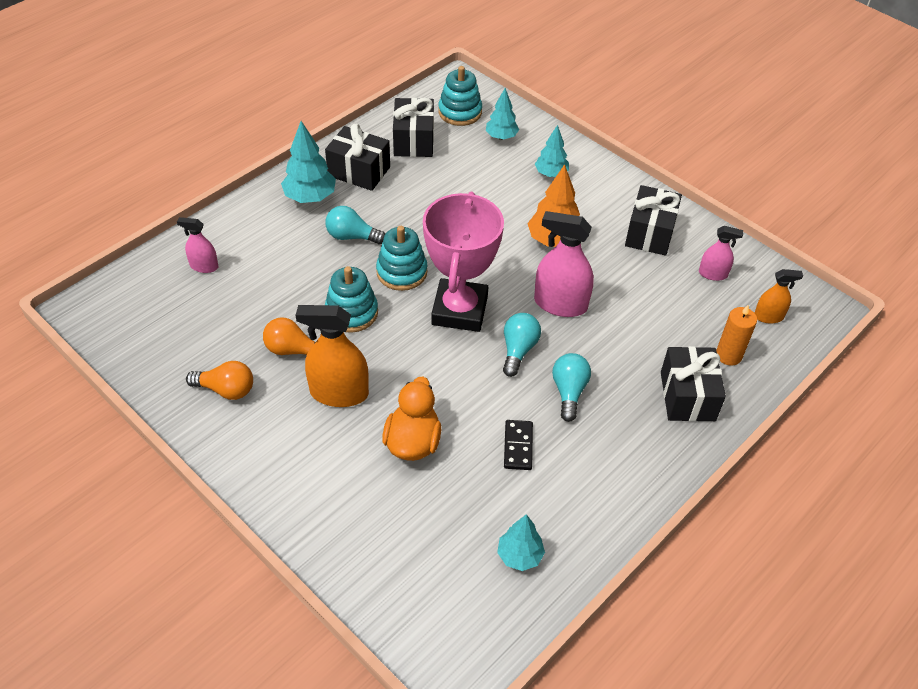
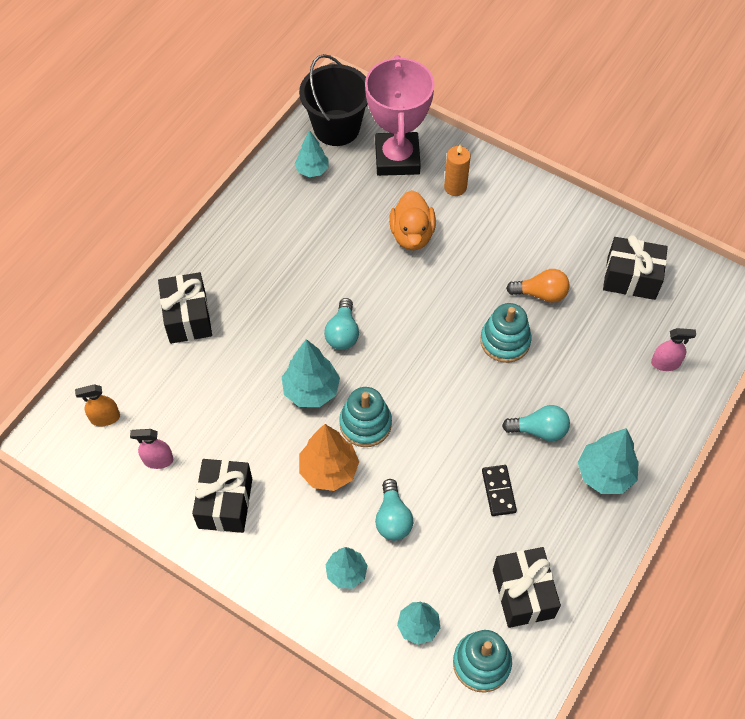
camera: 170 degrees right, 10 degrees up
(226, 389) = (579, 248): orange light bulb -> none
(339, 393) = (485, 263): orange spray bottle -> none
(359, 171) = (568, 526): black gift -> black gift (631, 278)
(402, 272) = (474, 396): turquoise stacking toy -> turquoise stacking toy (365, 424)
(459, 310) = (406, 364): pink trophy -> pink trophy (397, 158)
(473, 619) = (336, 128): none -> black bucket
(518, 446) = (327, 247): black domino -> black domino (498, 491)
(560, 304) = (311, 390): pink spray bottle -> turquoise tree
(569, 392) = (292, 302): turquoise light bulb -> turquoise light bulb (393, 518)
(728, 355) = (148, 366): orange candle -> orange candle (455, 187)

